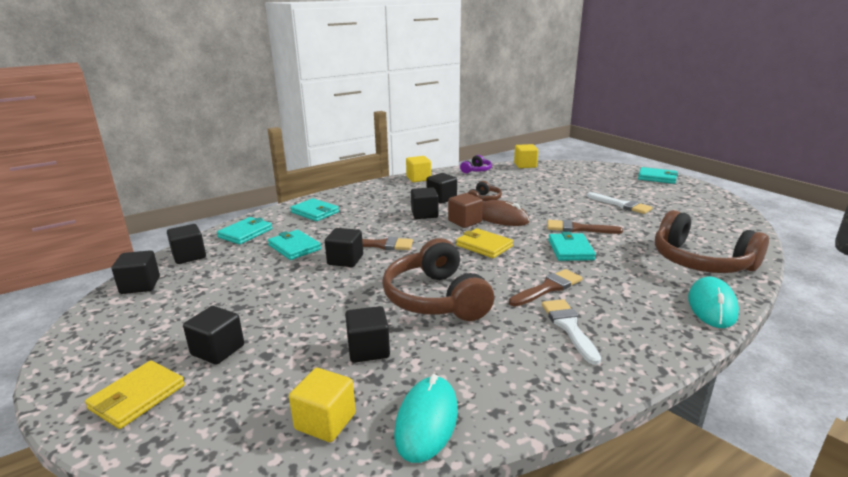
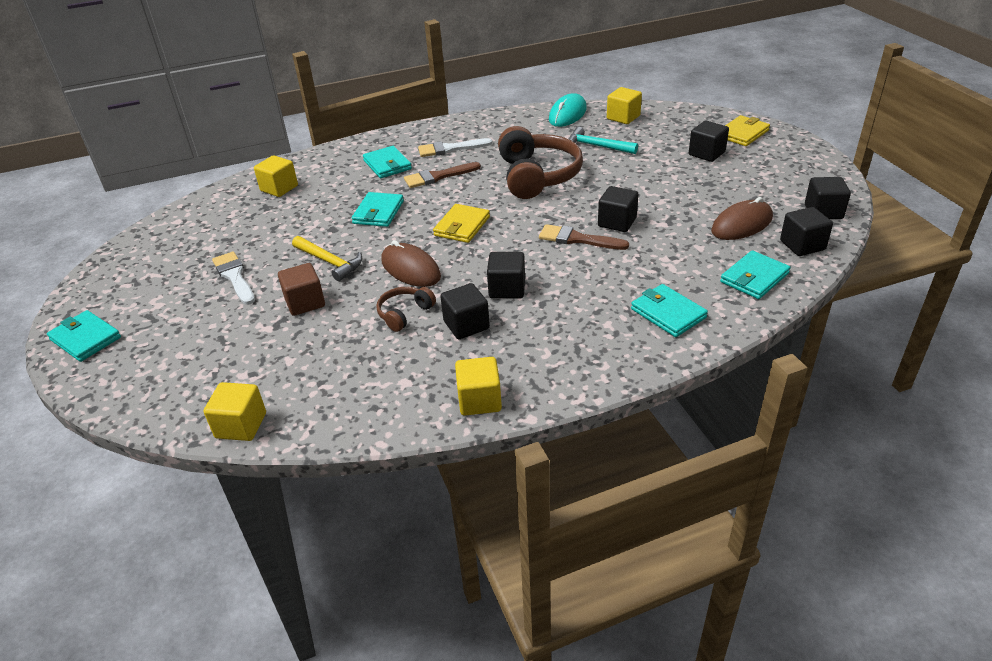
camera: 165 degrees left, 15 degrees up
(230, 267) = (741, 224): none -> brown mouse
(294, 247) = (679, 246): turquoise wallet -> turquoise wallet (387, 165)
(368, 349) = (597, 146): black cube -> turquoise hammer
(465, 221) = (460, 267): brown cube -> brown cube (305, 302)
(476, 170) = (351, 418): purple headphones -> none
(484, 246) = (462, 226): yellow wallet -> yellow wallet turned 60 degrees clockwise
(566, 216) = (329, 262): none -> yellow hammer
(569, 327) = (450, 149): white brush -> white brush turned 75 degrees clockwise
(578, 228) = (338, 240): brown brush -> none
(700, 261) = (279, 188): brown headphones -> yellow cube
(712, 306) = (332, 154): turquoise mouse -> none

